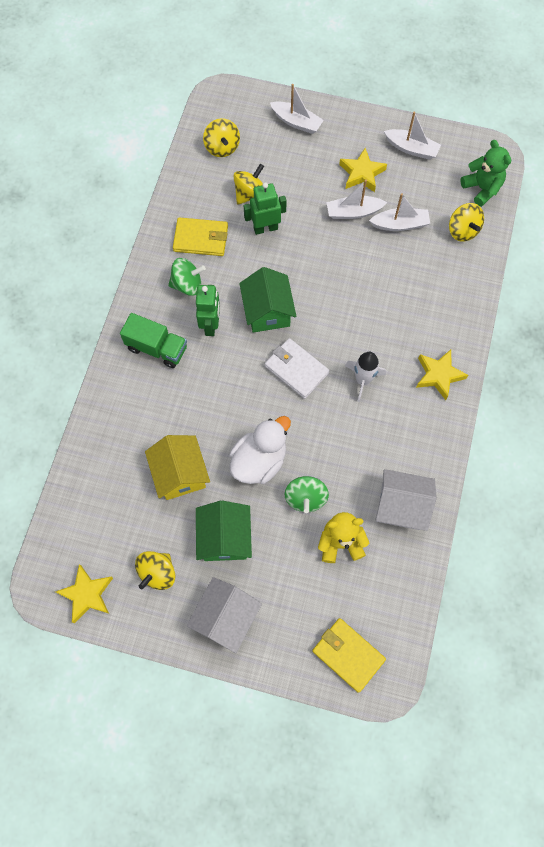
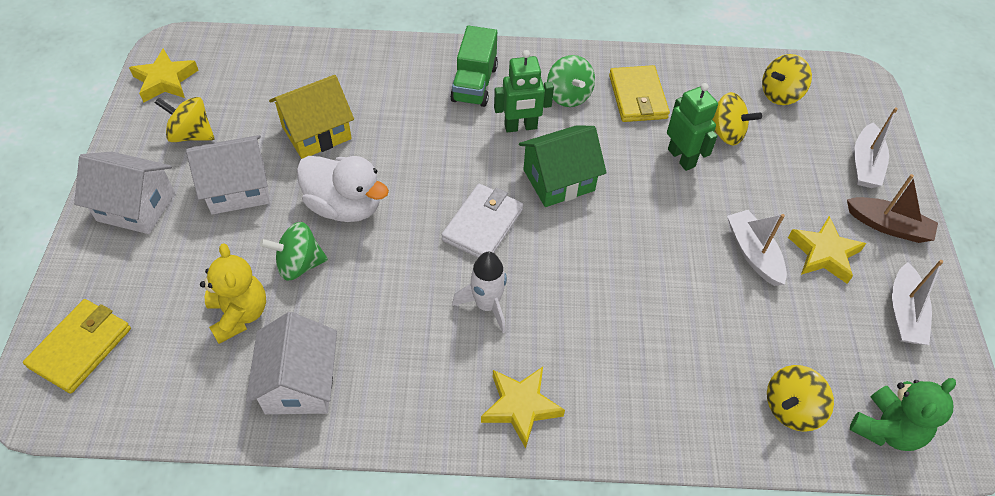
camera: 75 degrees right, 15 degrees down
(225, 538) = (238, 189): green house -> white house
(348, 130) = (888, 226): none -> brown boat
(400, 224) = (761, 316): white boat -> none

